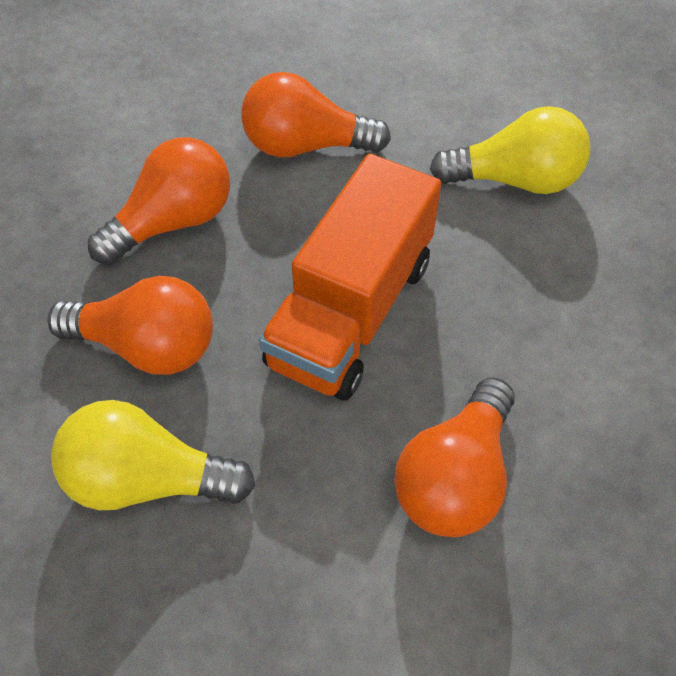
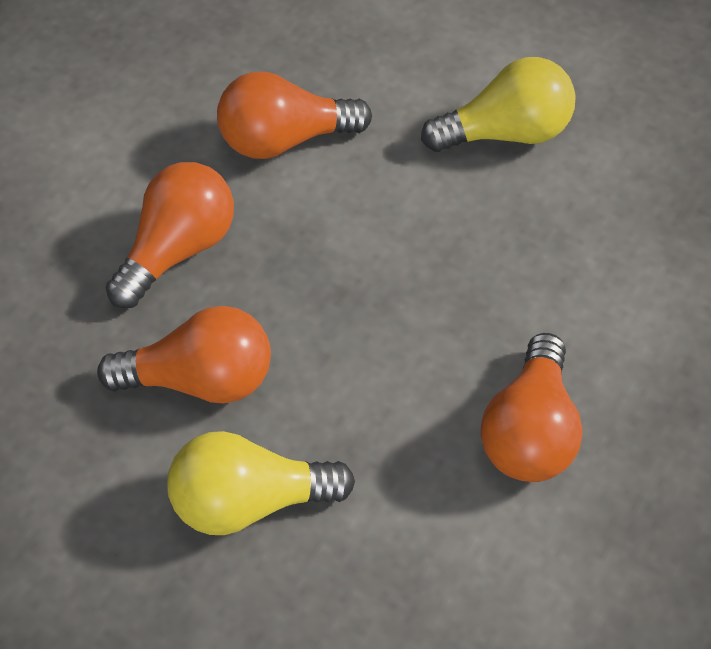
camera: 15 degrees left, 0 degrees up
(351, 312) = (387, 301): orange truck -> none

